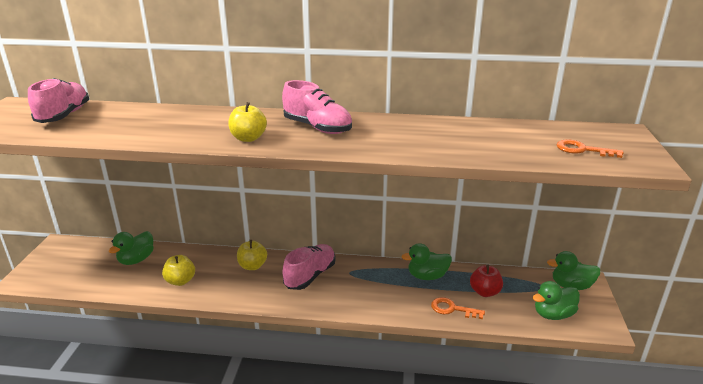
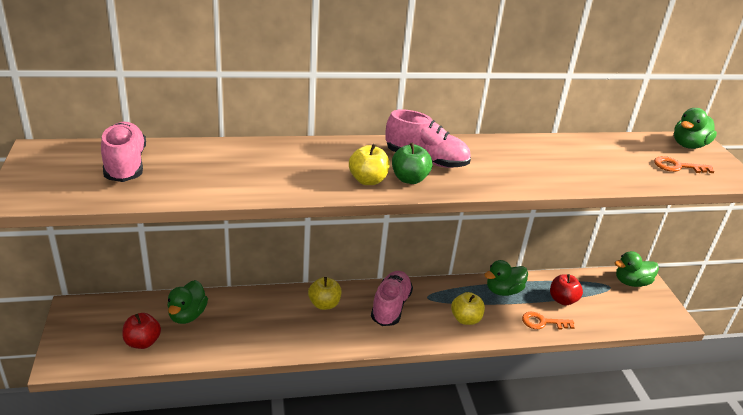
camera: 20 degrees left, 5 degrees up
(89, 275) = (143, 342): none -> red apple
(180, 281) = (255, 333): yellow apple -> yellow apple (465, 319)
(287, 140) = (409, 179): none -> green apple
(553, 314) = (629, 314): green duck -> green duck (688, 145)

